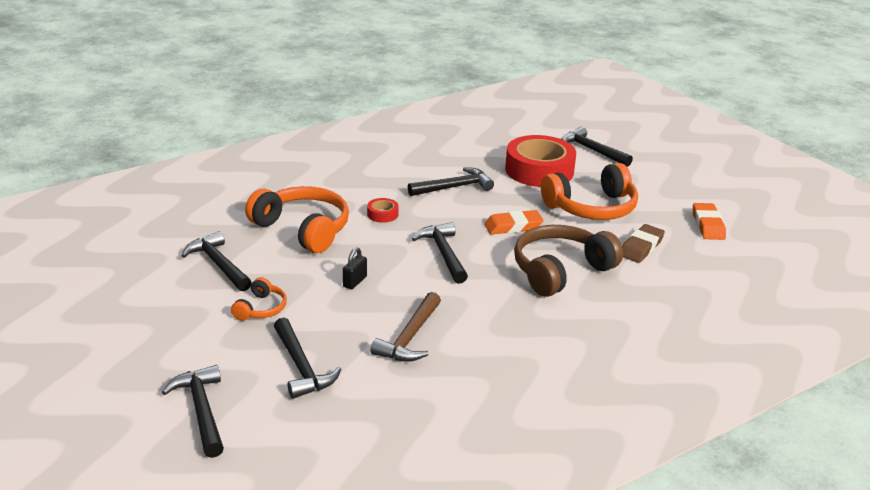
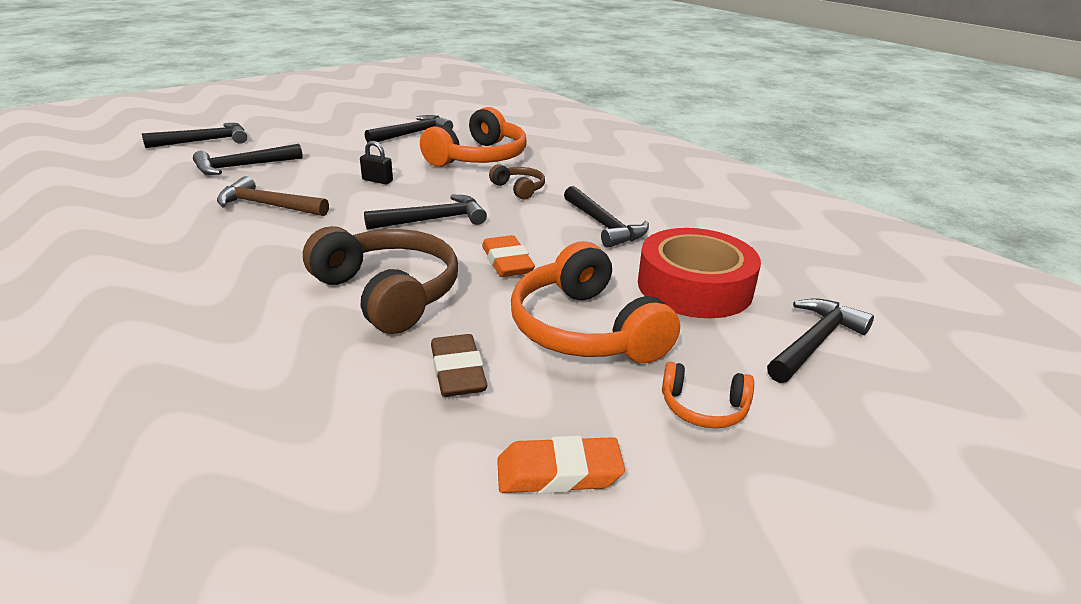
camera: 85 degrees right, 0 degrees up
(261, 309) = (338, 150): orange headphones -> orange headphones (703, 408)
(382, 214) = (519, 189): red tape -> brown headphones
(641, 247) = (458, 372): brown eraser -> brown eraser turned 45 degrees clockwise

